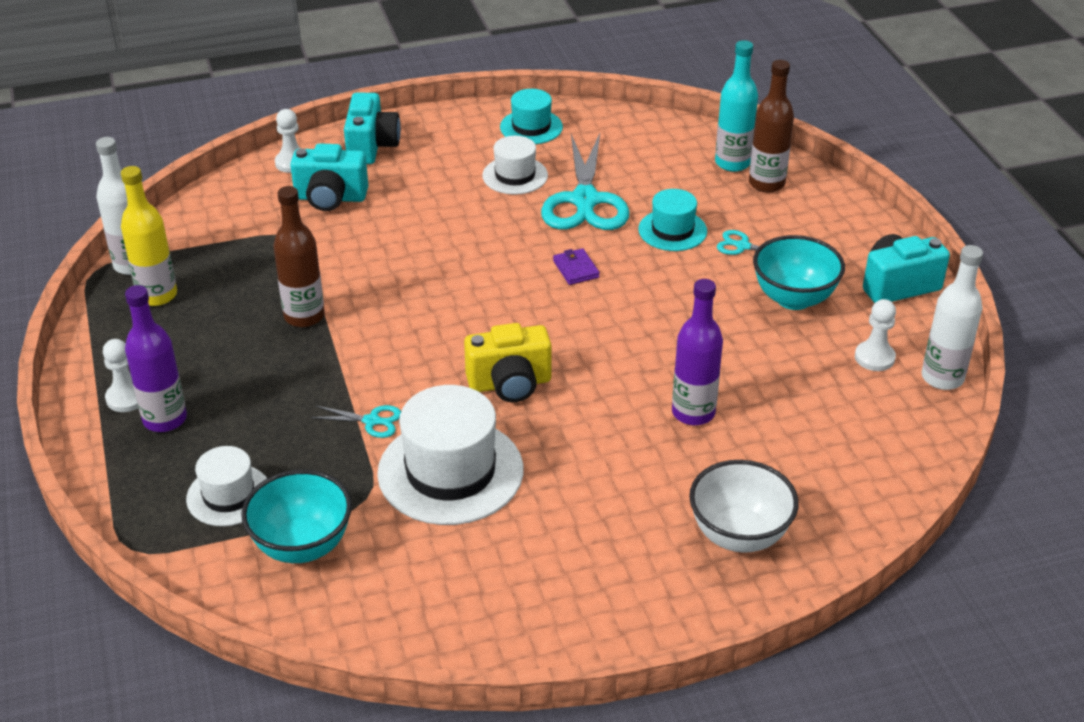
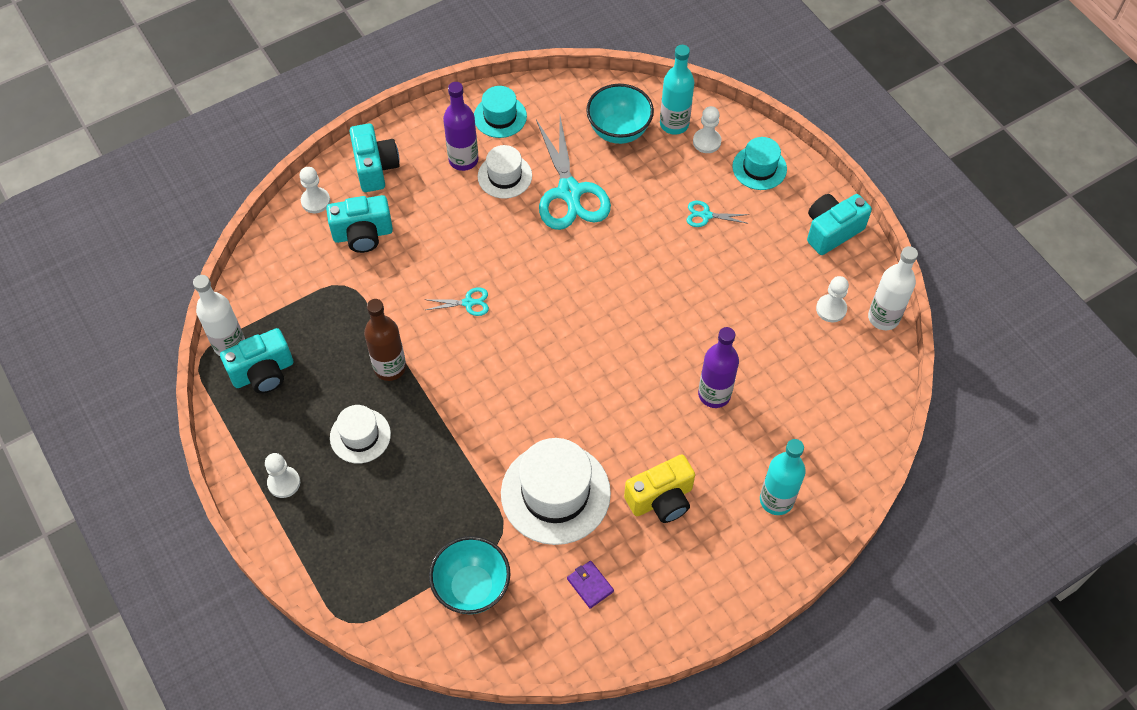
camera: 15 degrees left, 20 degrees up
(157, 295) = (263, 373): yellow bottle -> turquoise camera
(165, 419) = (322, 496): purple bottle -> purple bottle (463, 160)
(229, 495) = (400, 556): white hat -> white hat (360, 436)
(371, 421) = (480, 460): turquoise scissors -> turquoise scissors (468, 303)
(510, 384) = (571, 398): yellow camera -> yellow camera (661, 499)
(576, 269) = (585, 269): purple wallet -> purple wallet (590, 585)
(672, 230) = (647, 210): turquoise hat -> turquoise hat (759, 168)
(739, 535) = (776, 500): white bowl -> turquoise bottle
(766, 183) = (706, 142): brown bottle -> white pawn
(793, 298) = (758, 262): turquoise bowl -> turquoise bowl (619, 131)

